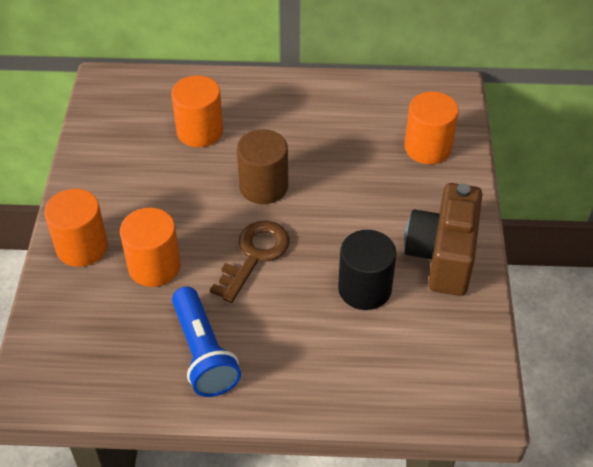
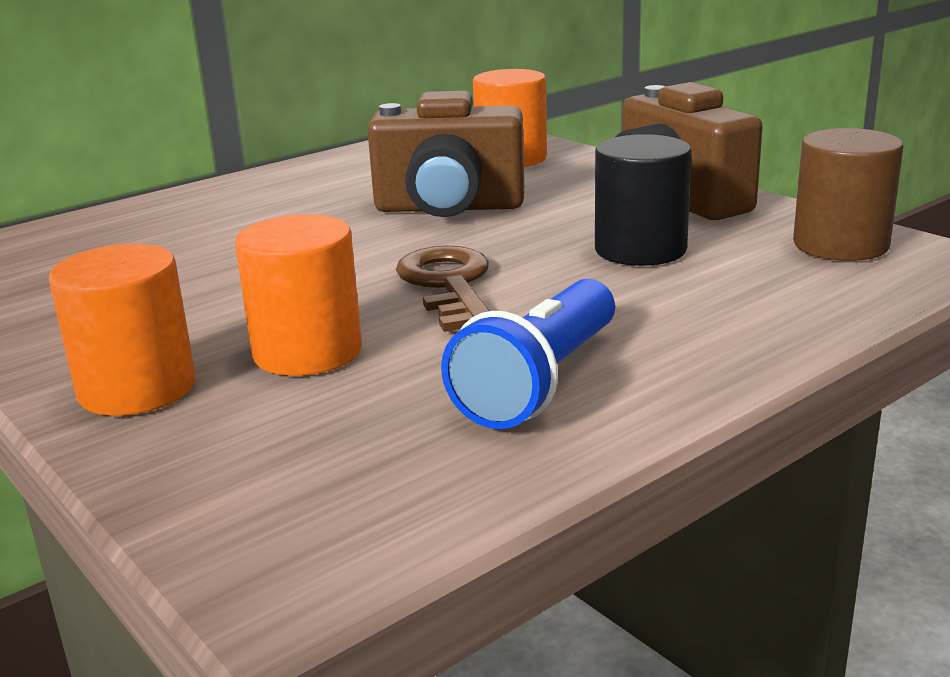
camera: 40 degrees left, 25 degrees down
(200, 131) = (183, 240): orange cylinder -> none
(203, 353) = (539, 382): blue flashlight -> blue flashlight turned 90 degrees clockwise
(263, 186) = (358, 240): brown cylinder -> brown cylinder (840, 245)
(334, 183) = (449, 208): none -> brown camera

